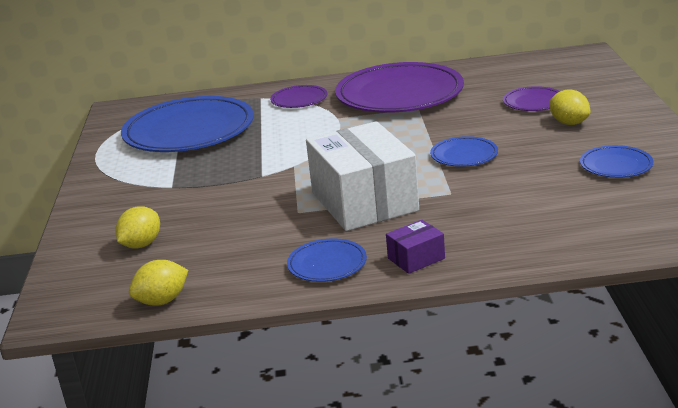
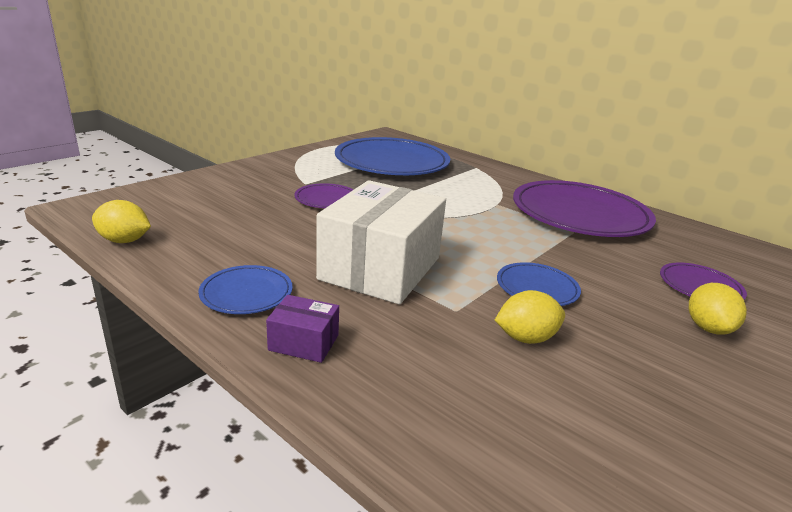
camera: 40 degrees right, 0 degrees up
(141, 244) = (209, 203): yellow lemon -> yellow lemon (525, 338)
(299, 100) = (498, 180): purple plate -> purple plate (326, 199)
(616, 165) = (689, 410): blue plate -> none

